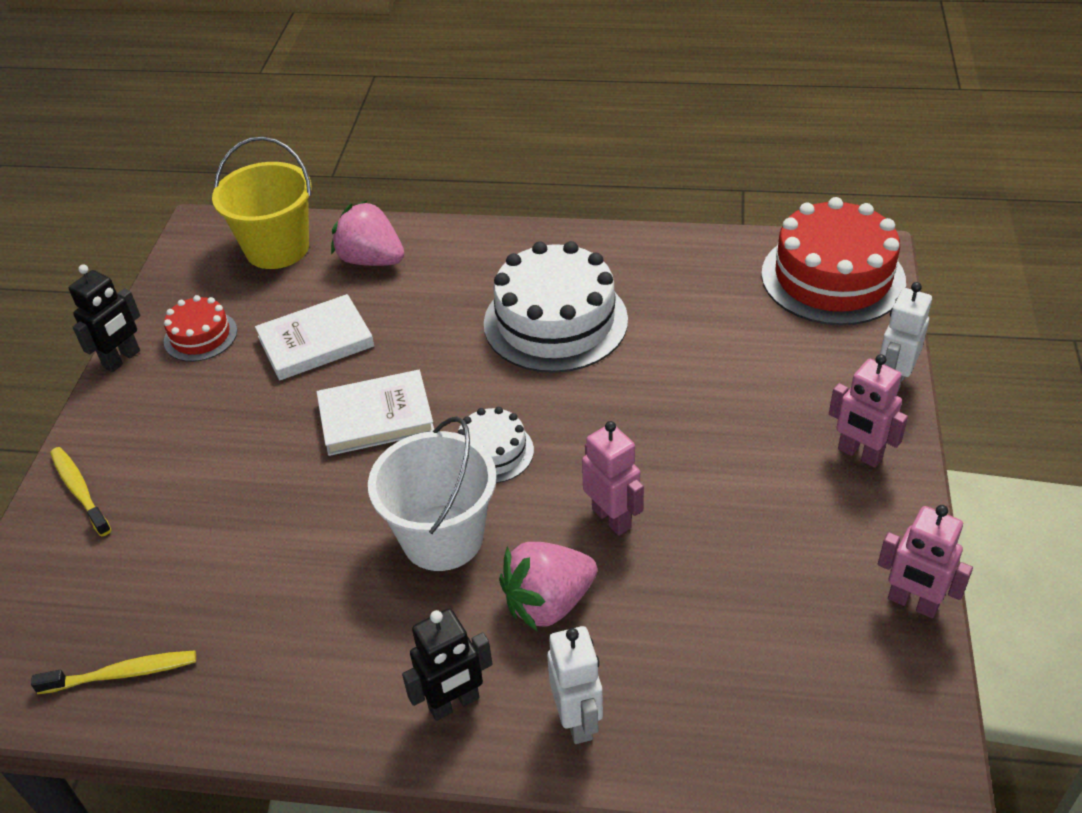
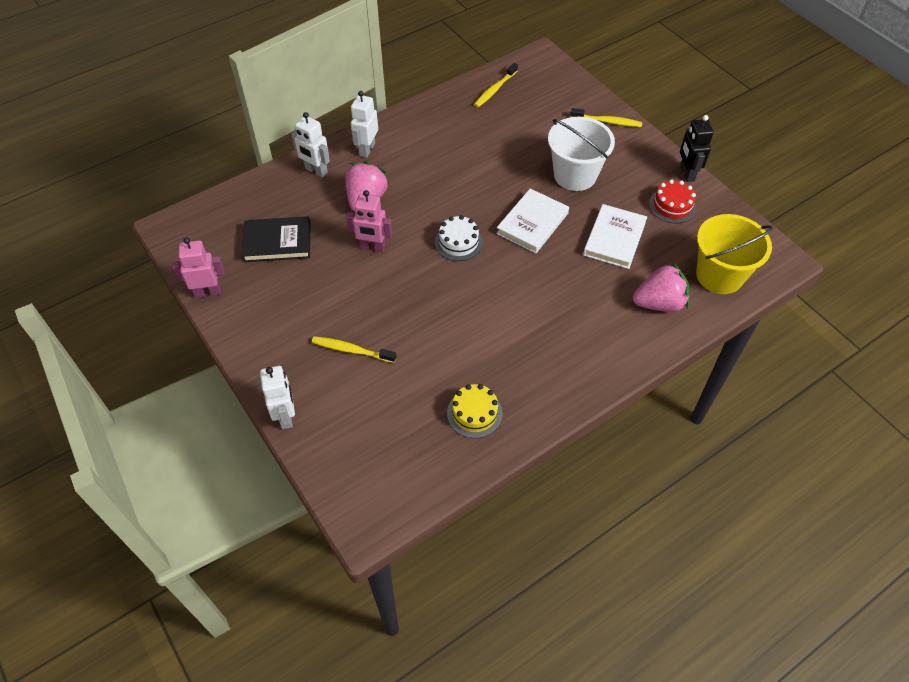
camera: 135 degrees right, 10 degrees up
(442, 537) = (437, 195): white bucket -> white bucket (575, 175)
(454, 703) = (367, 149): black robot -> white robot
(555, 321) = (509, 332): white cake -> none
(676, 276) = (474, 413): none -> yellow cake
(747, 620) = (277, 242): none -> black book
(757, 405) = (352, 350): none -> yellow toothbrush
(832, 277) = (376, 481): red cake -> none
(859, 454) = (277, 354): pink robot -> none

